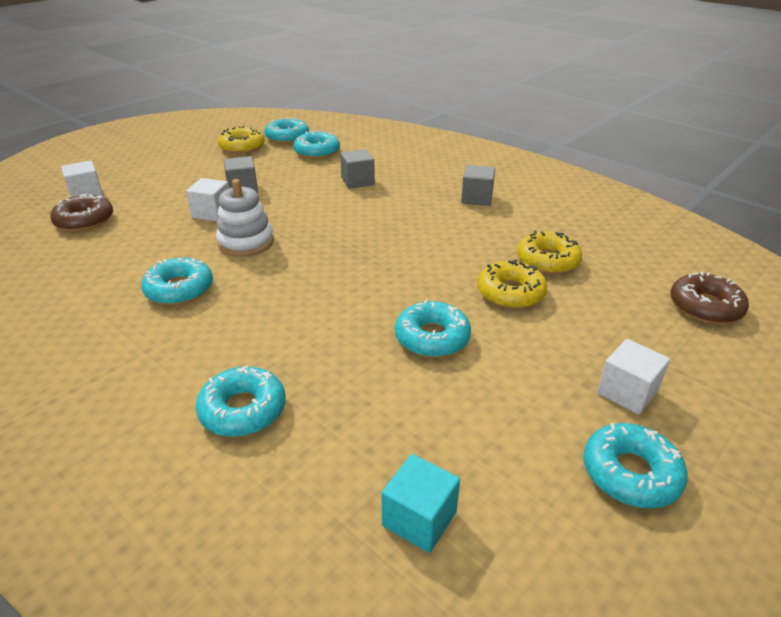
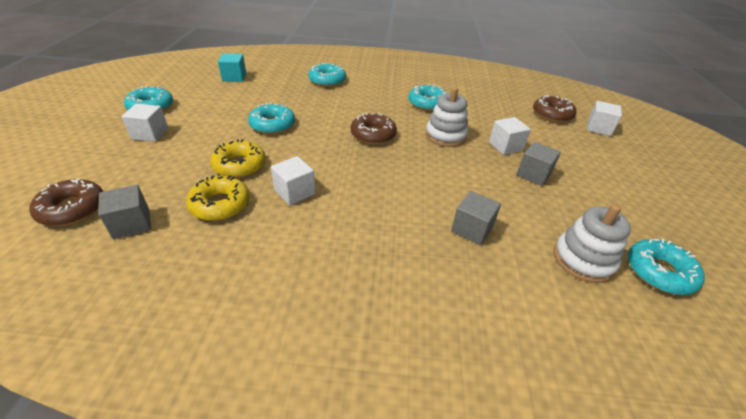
camera: 140 degrees right, 5 degrees up
(242, 147) = (649, 227): yellow donut -> none
(317, 152) = (583, 260): turquoise donut -> white stacking toy
(321, 273) = (373, 135): none -> brown donut
(469, 247) = (294, 192): none -> white cube
(477, 198) = (333, 262): grey cube -> grey cube (131, 224)

